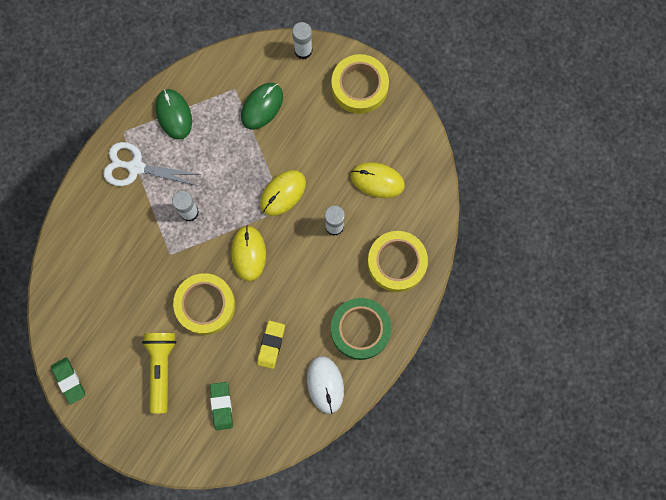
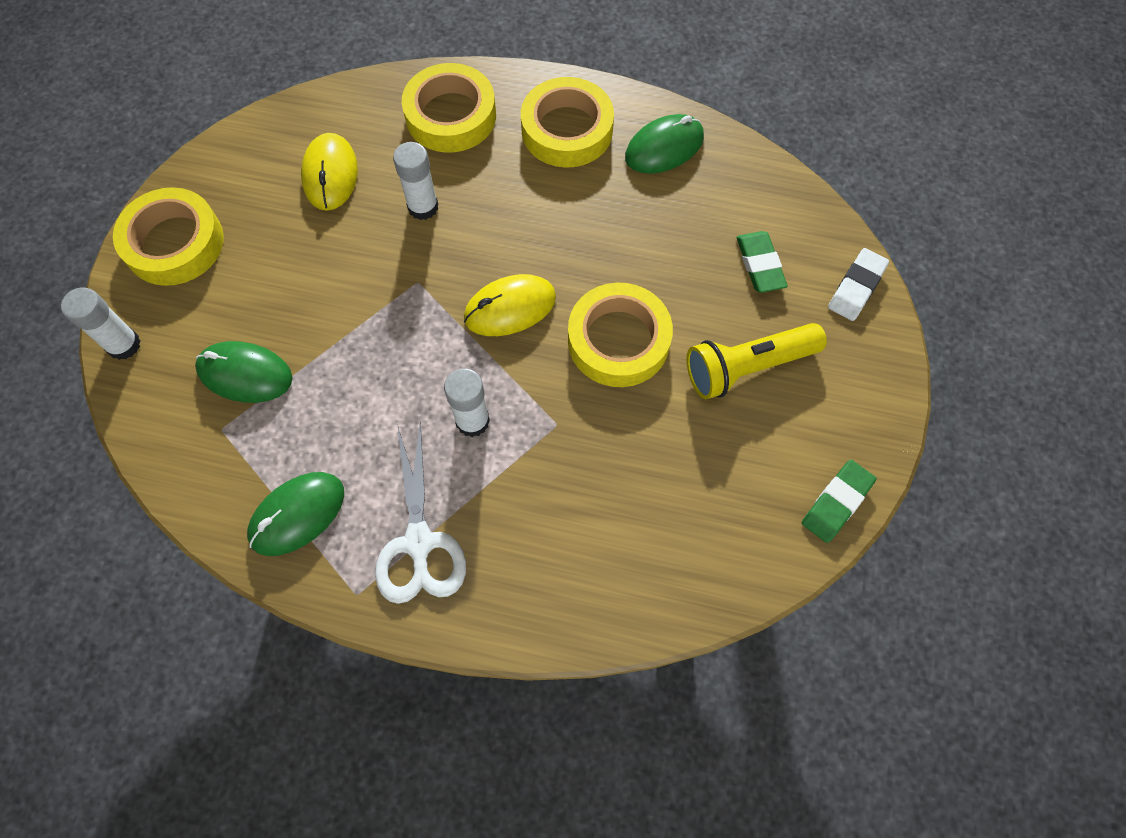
camera: 110 degrees left, 10 degrees down
(185, 456) = (856, 287): none -> white eraser
(221, 406) = (760, 264): green eraser -> green eraser turned 75 degrees counterclockwise
(271, 345) = (639, 231): yellow eraser -> none
(283, 193) = (392, 293): yellow mouse -> none
(325, 384) = (664, 147): white mouse -> green mouse
(360, 329) = (567, 130): green tape -> yellow tape

